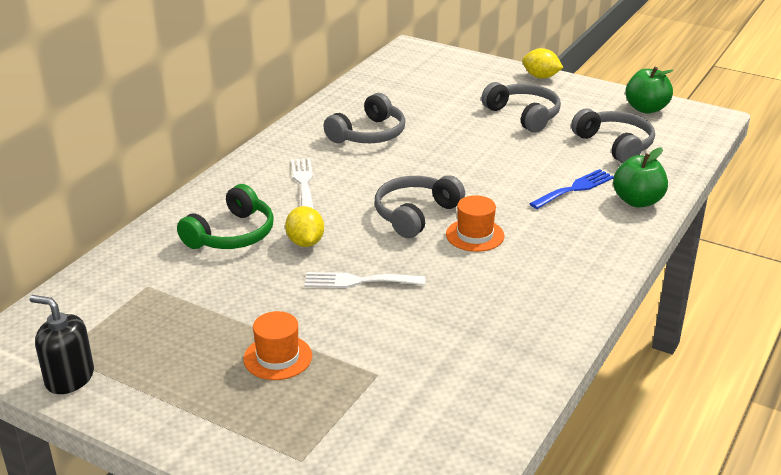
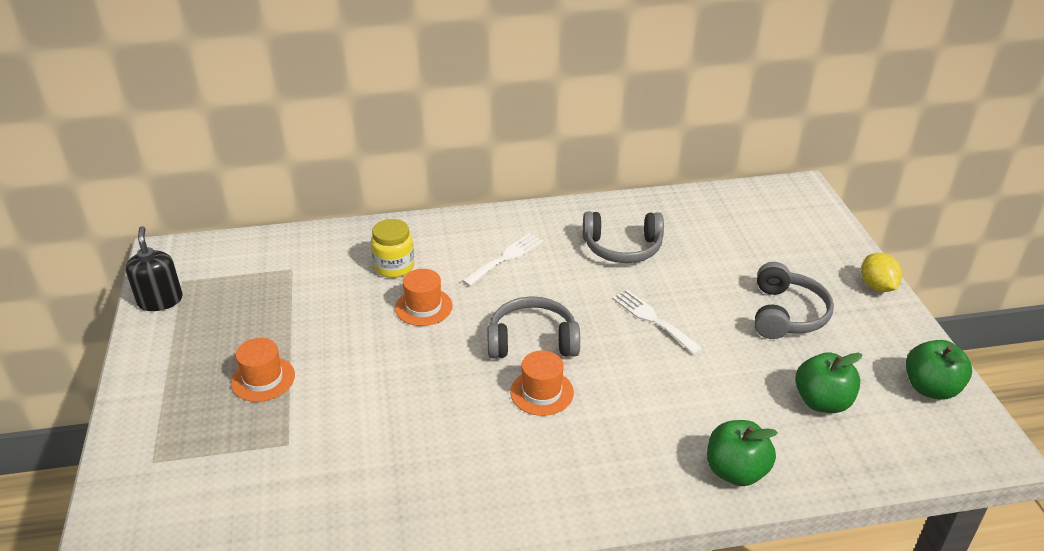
camera: 50 degrees right, 5 degrees up
(232, 234) = (394, 267): green headphones -> yellow jar
(305, 242) = (423, 307): yellow lemon -> orange hat
(358, 281) = (401, 364): white fork -> white fork (653, 319)
(575, 188) = (700, 415): blue fork -> none
(615, 145) = (822, 402): grey headphones -> green apple

